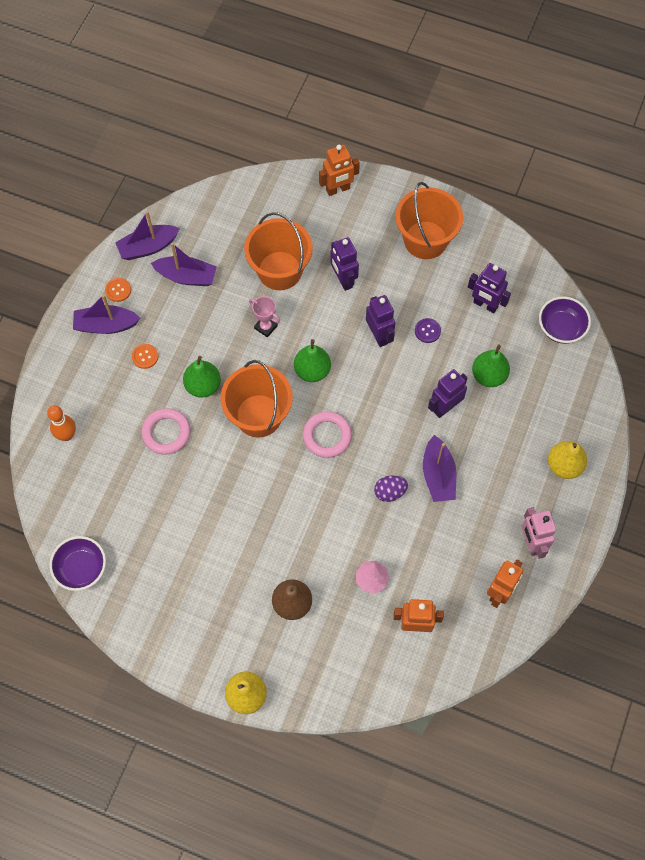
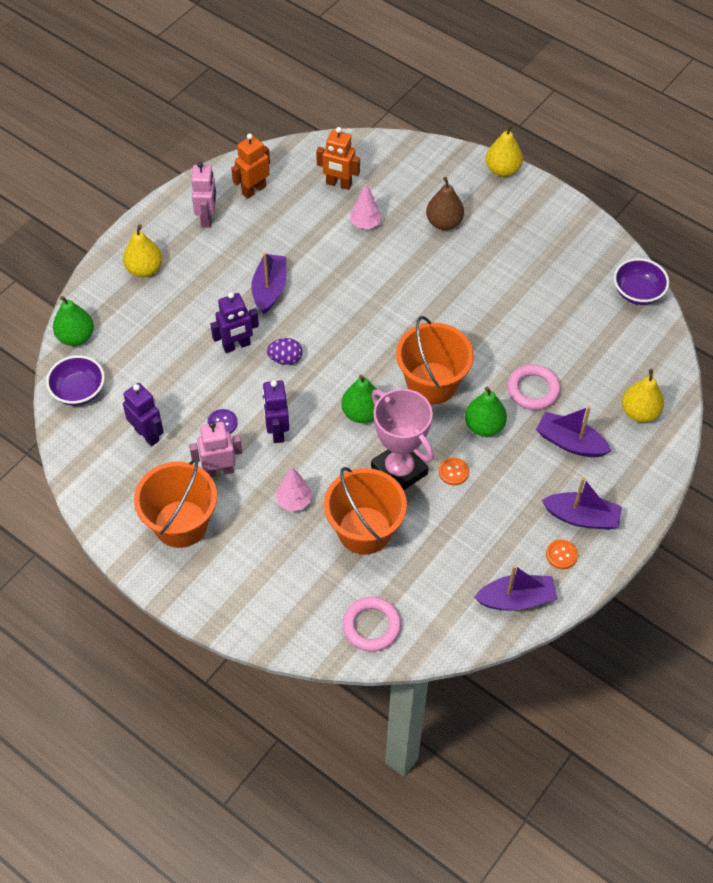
camera: 165 degrees left, 10 degrees down
(67, 435) = (639, 412): orange bowling pin -> yellow pear
(145, 356) = (542, 472): orange button -> orange button (453, 472)
(186, 276) = (476, 551): purple boat -> purple boat (570, 442)
(266, 327) = (399, 471): pink trophy -> pink trophy, size x2.09
(327, 436) = (367, 348): pink ring -> pink ring (371, 626)
(338, 189) = (261, 614): orange robot -> none
(343, 280) = (294, 501): purple robot -> pink tree
(390, 492) = (322, 286): purple egg -> purple egg (285, 359)
(413, 289) = (219, 470): none -> pink robot
(488, 376) = (178, 364): green pear -> green pear (76, 337)

